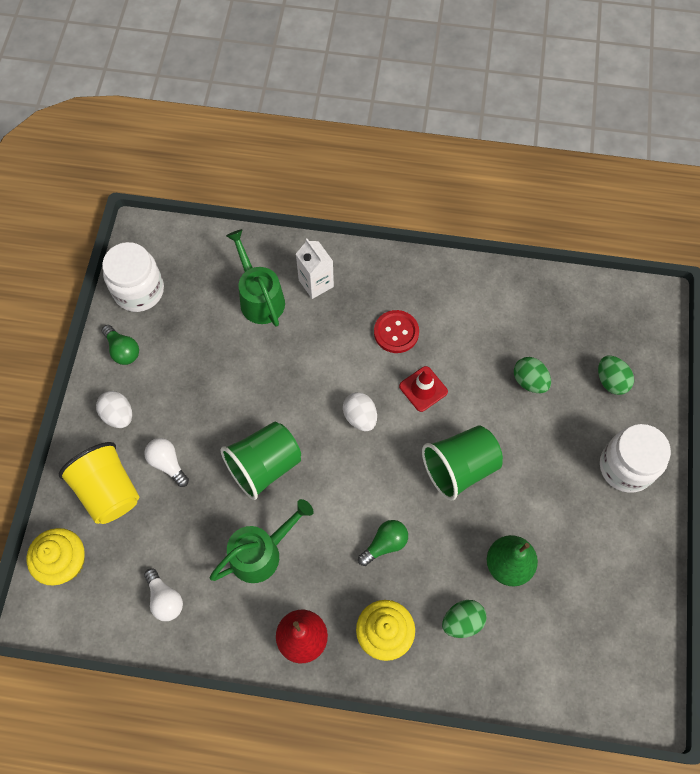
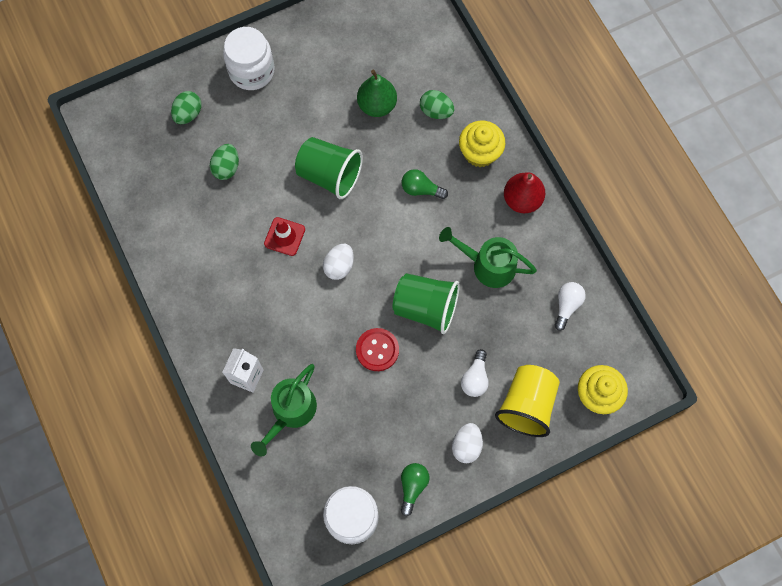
camera: 125 degrees left, 5 degrees up
(396, 332) = (249, 286): red button -> red button (377, 350)

